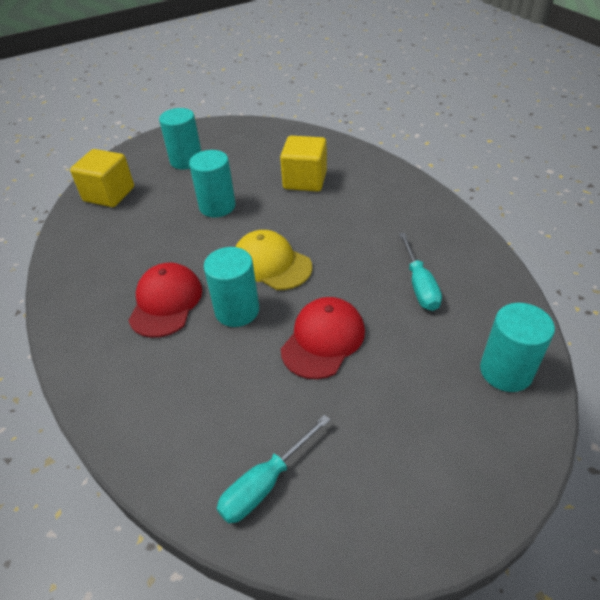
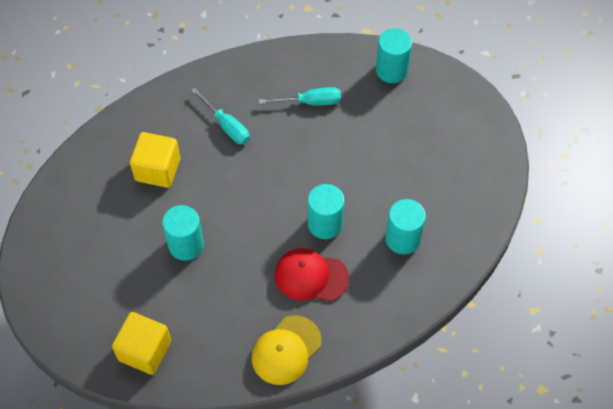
camera: 90 degrees left, 15 degrees up
(186, 160) = (96, 280): turquoise cylinder -> turquoise cylinder (402, 239)
(265, 483) = (466, 205): turquoise screwdriver -> turquoise screwdriver (226, 126)
(271, 264) = (274, 200): yellow cap -> yellow cap (286, 350)
(323, 340) = (358, 168): red cap -> none

